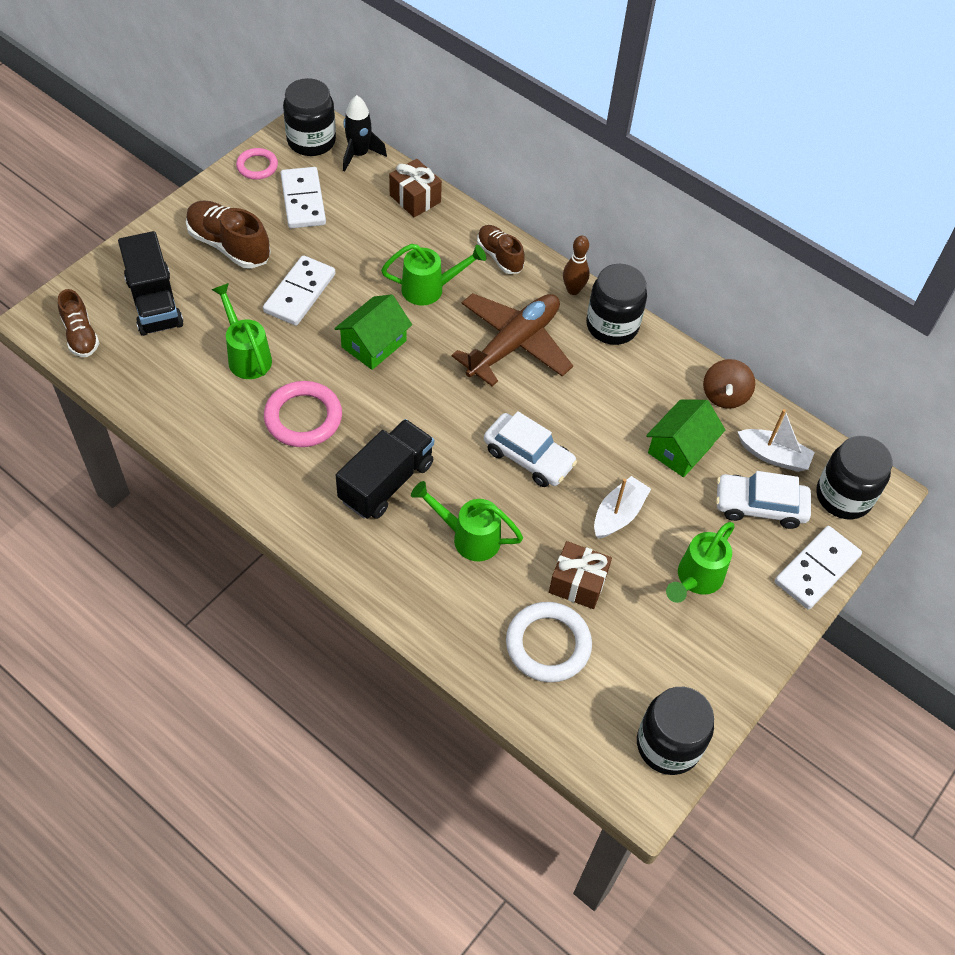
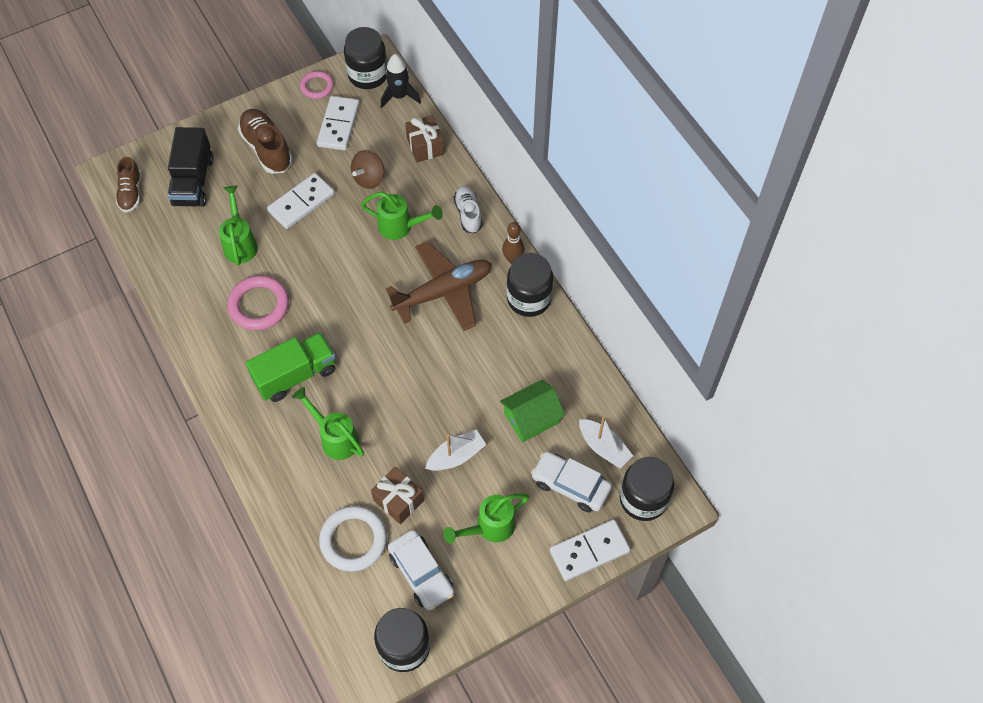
camera: 25 degrees right, 5 degrees up
(374, 344) = (337, 261): green house -> none
(386, 482) = (295, 375): black truck -> green truck
(499, 256) = (468, 214): brown shoe -> white shoe
(528, 457) = (410, 388): white car -> white car (421, 573)
(724, 396) = (590, 385): brown spinning top -> brown spinning top (369, 178)

